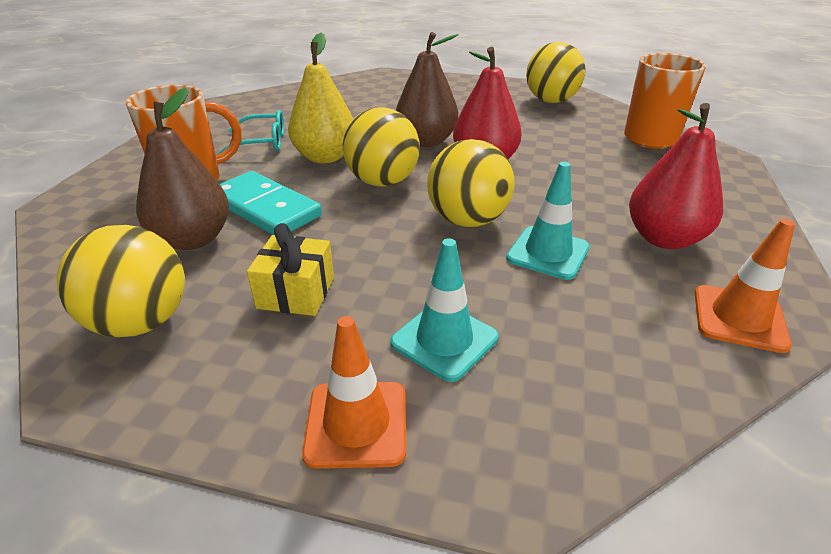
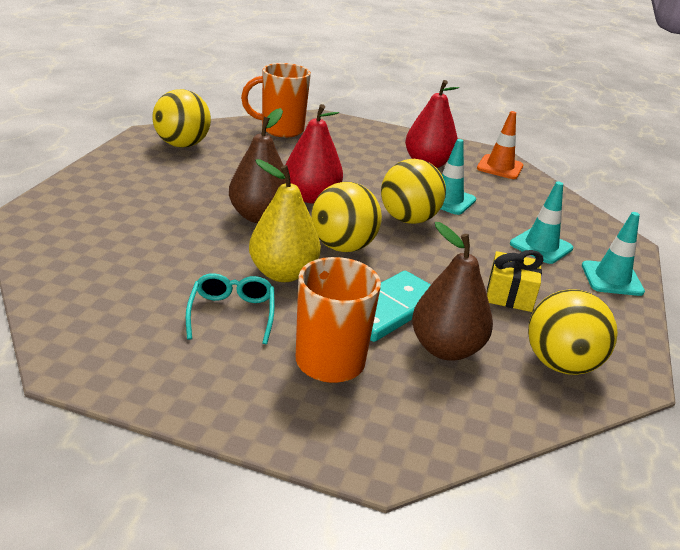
camera: 90 degrees left, 5 degrees down
(356, 424) = (612, 279): orange traffic cone -> turquoise traffic cone

